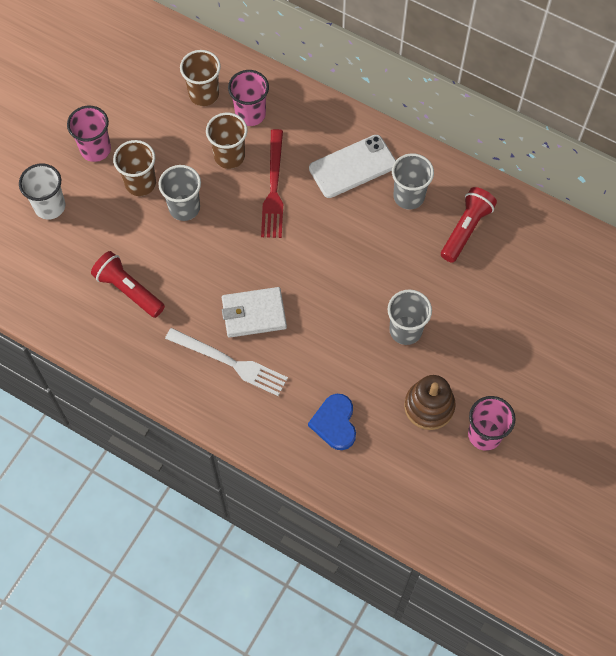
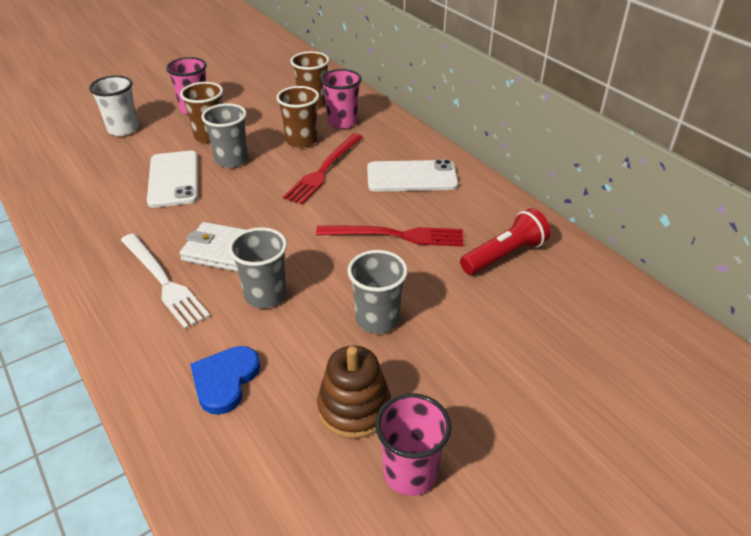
camera: 25 degrees right, 25 degrees down
(128, 290) = (127, 197): red flashlight -> none
(151, 252) = (174, 179): none -> white phone
(375, 242) = (396, 235): none -> red fork
(409, 196) = (455, 212): grey cup -> grey cup (265, 295)

